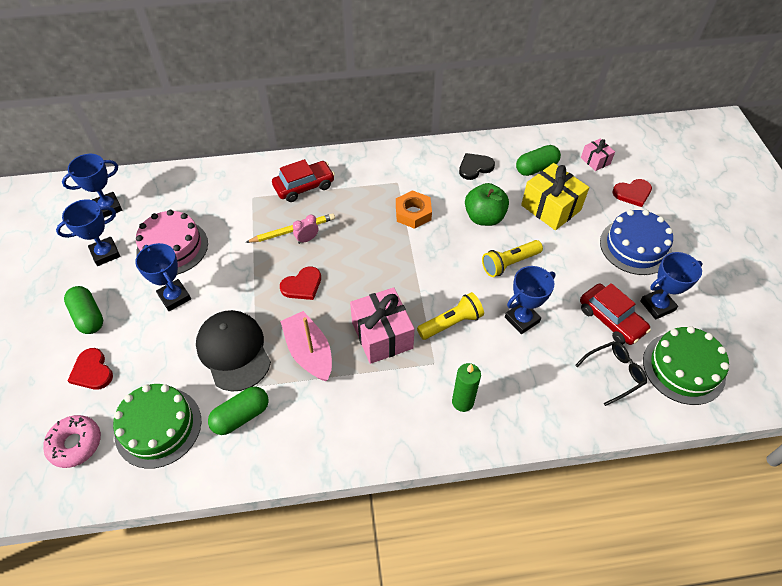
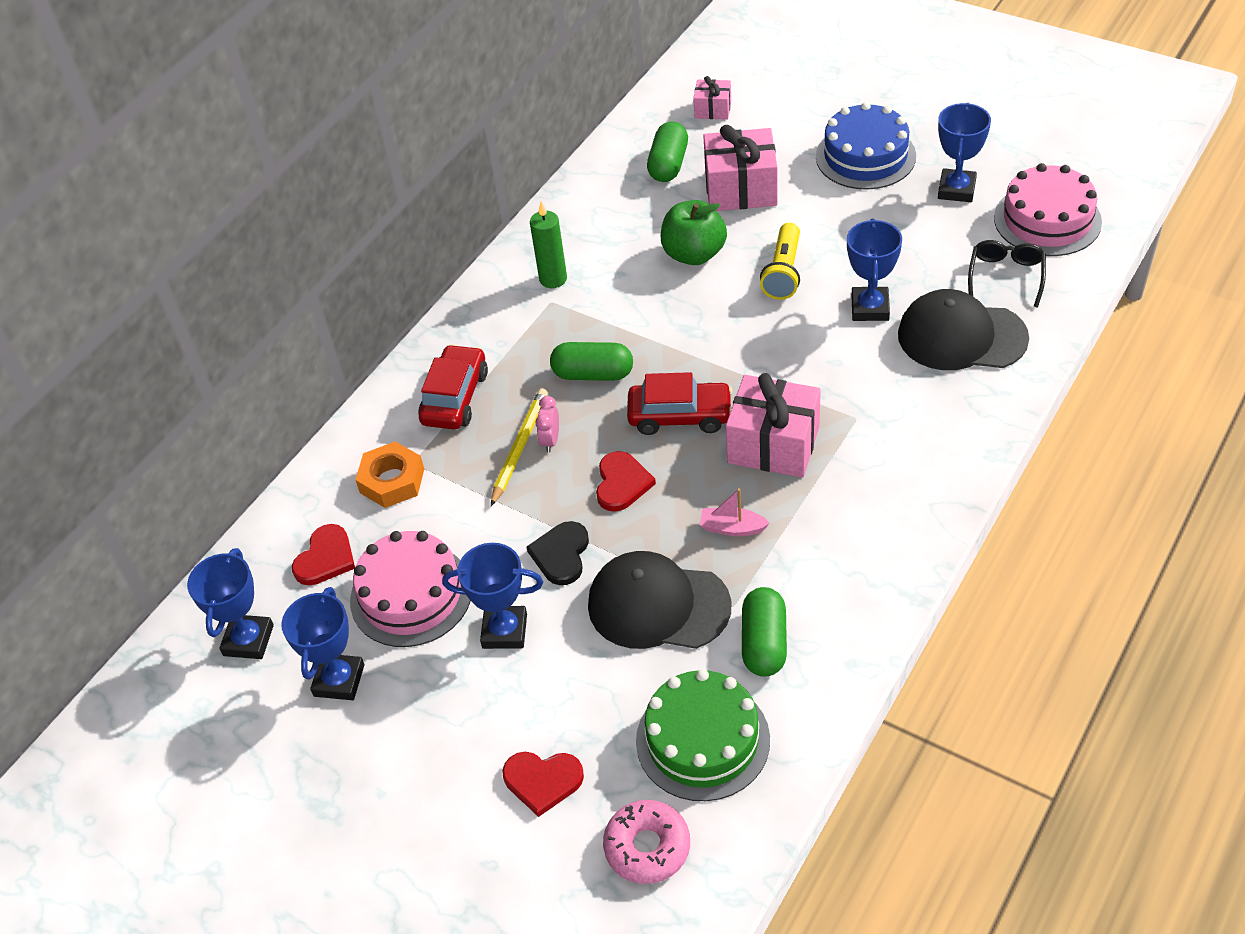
camera: 45 degrees left, 5 degrees down
(88, 316) = (439, 748): green capsule -> green capsule (593, 374)
(309, 352) = (732, 528): pink boat -> pink boat, size x0.54
(413, 213) = (618, 314): orange nut -> orange nut (392, 481)
(451, 323) = (816, 371): yellow flashlight -> none
(462, 402) = (929, 422): green candle -> green candle (553, 279)
(475, 167) = (607, 216): black heart -> black heart (561, 554)
(543, 379) = (961, 336): none -> black cap
(551, 207) = (740, 189): yellow gift -> pink gift
(611, 320) = (939, 236): red car -> red car (680, 416)
(632, 193) = (792, 111): red heart -> red heart (325, 558)
(683, 368) = (1047, 220): green cake -> pink cake

